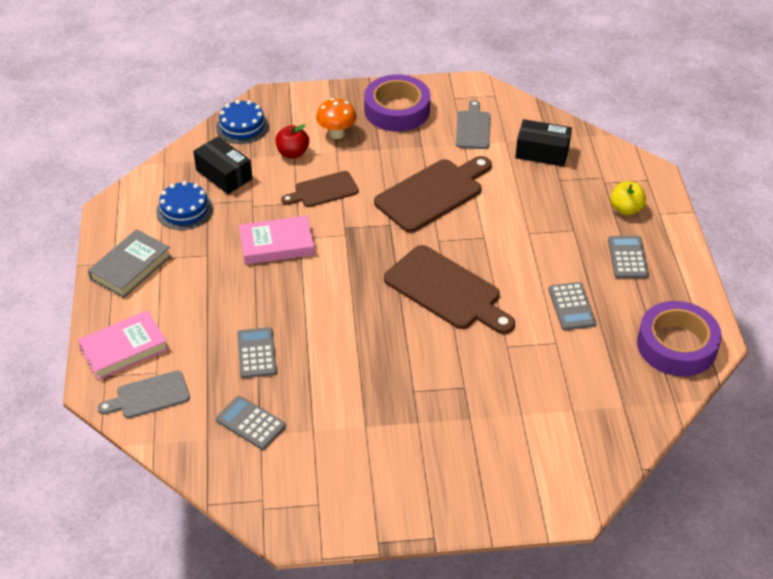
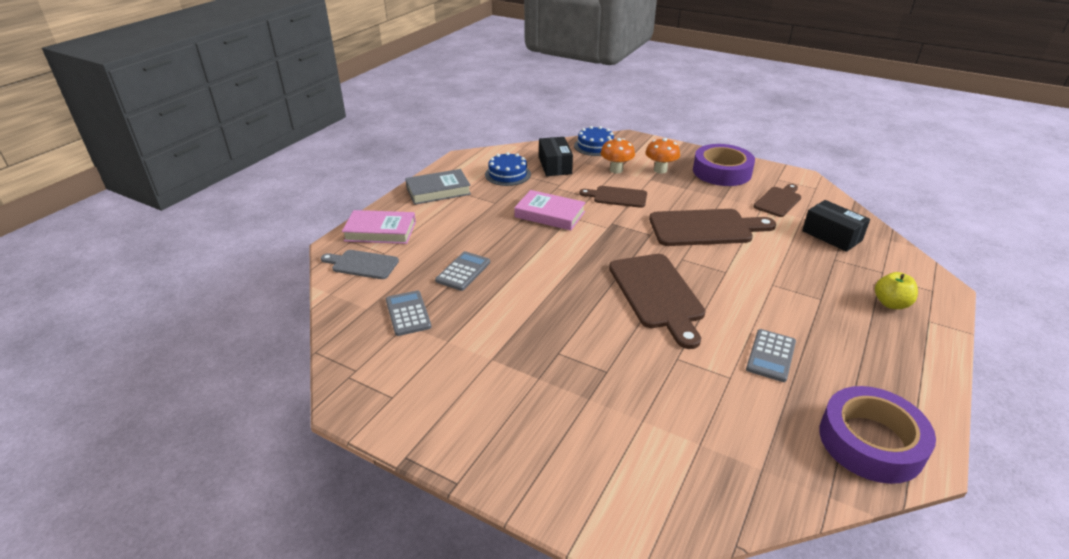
camera: 35 degrees right, 10 degrees down
(292, 153) = (616, 170): red apple -> orange mushroom
(473, 128) = (778, 201): grey cutting board -> brown cutting board
(627, 257) = (865, 341): grey calculator -> none

